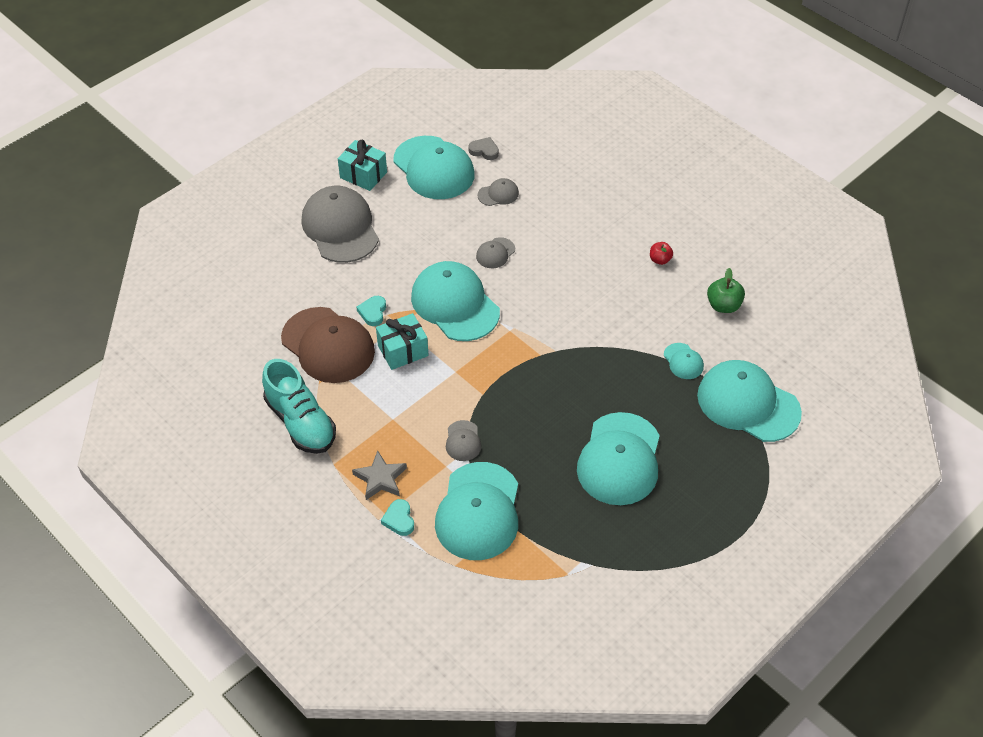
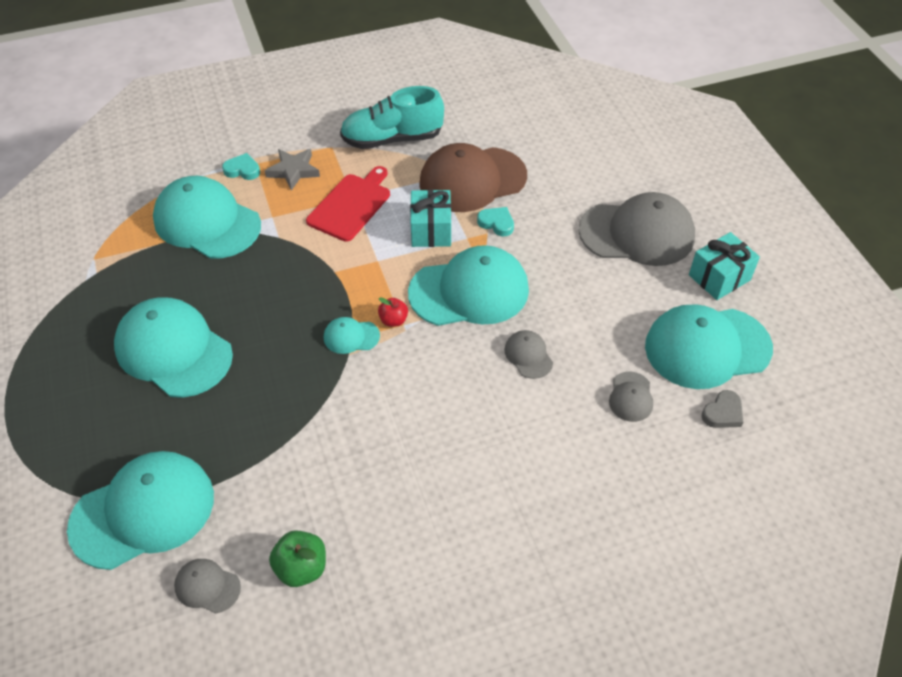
camera: 115 degrees right, 0 degrees up
(402, 416) = (351, 205): none -> red cutting board
(463, 441) = (290, 238): grey cap -> grey cap (207, 586)
(660, 260) = (423, 530): red apple -> red apple (393, 320)
(683, 361) = (249, 473): turquoise cap -> turquoise cap (351, 337)

